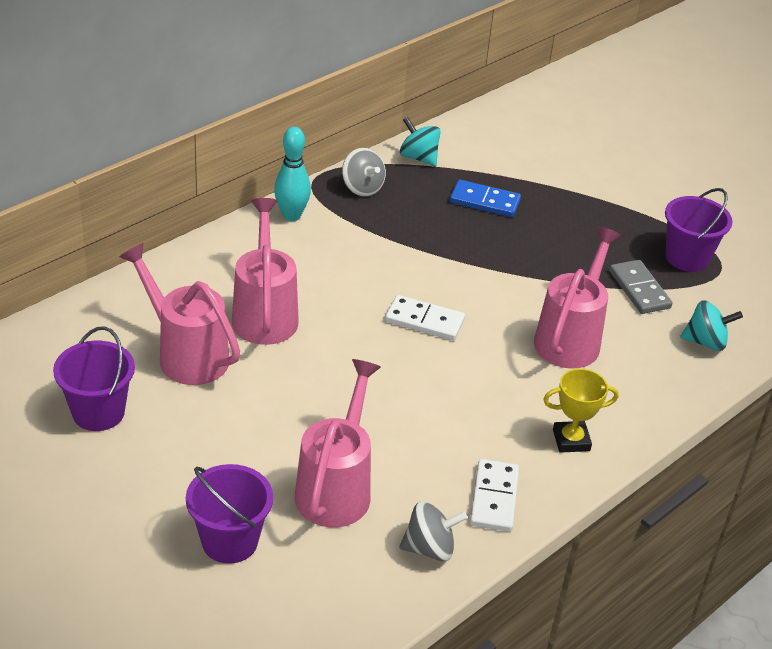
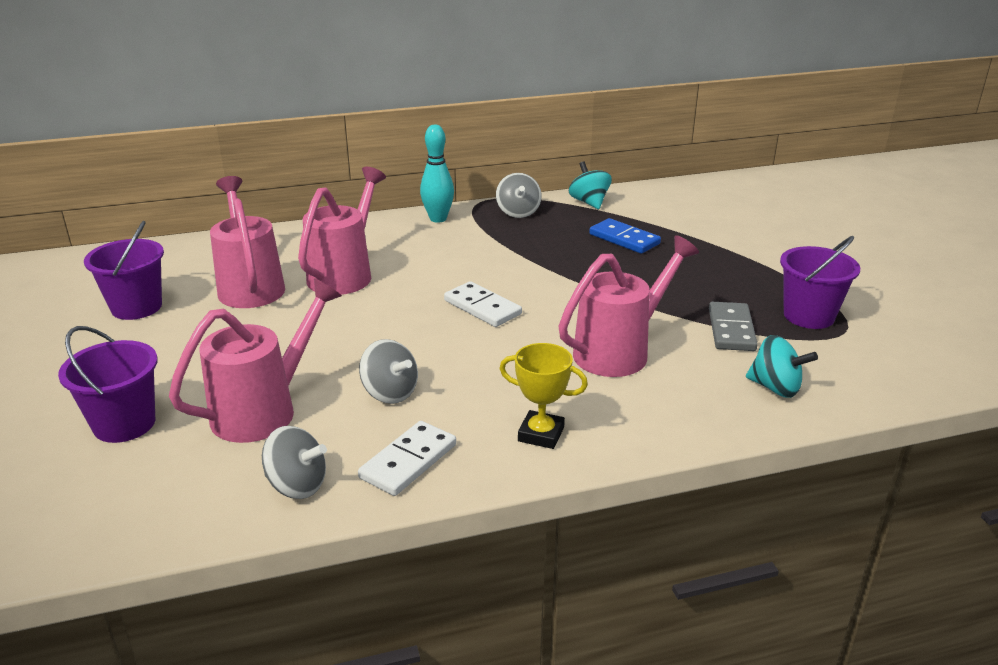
camera: 30 degrees right, 10 degrees down
(424, 437) = (390, 393): none -> grey spinning top

